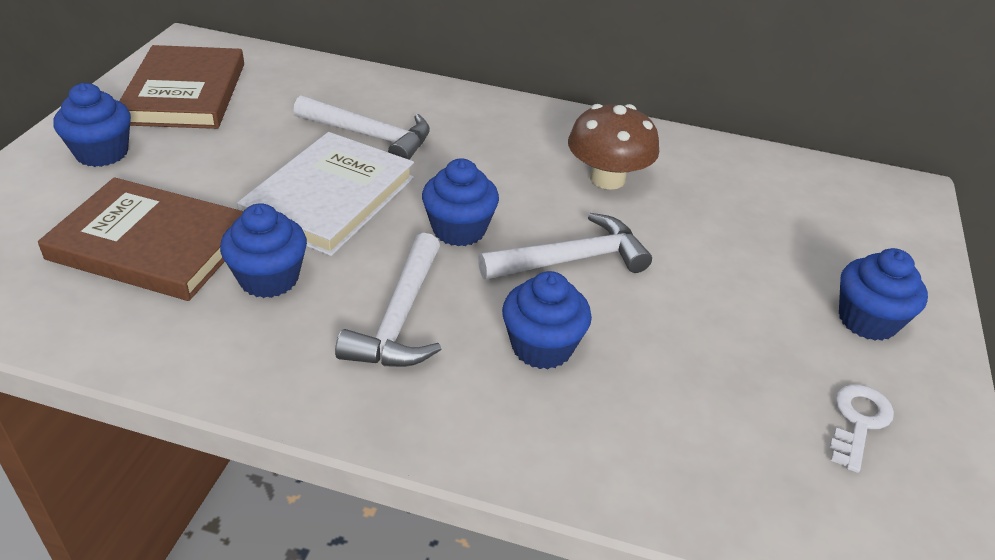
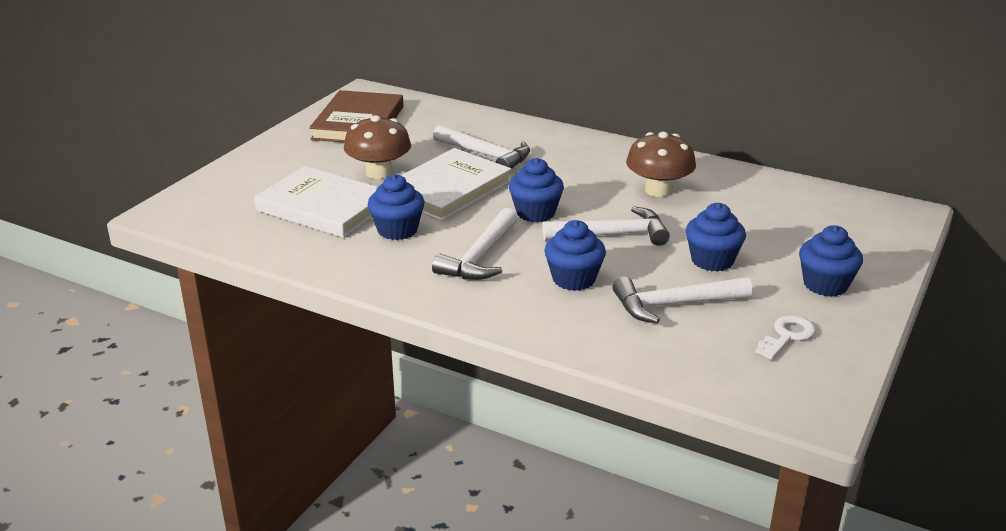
camera: 15 degrees right, 10 degrees down
(102, 153) = (297, 155): blue cupcake -> blue cupcake (712, 260)
(151, 245) = (323, 207): brown book -> white book
(226, 176) = (379, 173): none -> brown mushroom
(691, 380) = (674, 305): none -> white hammer

